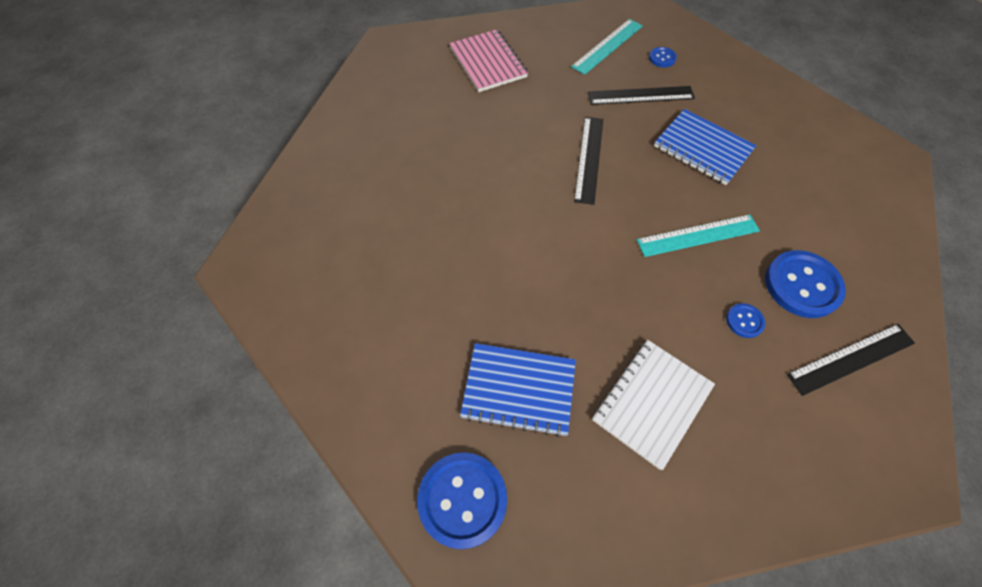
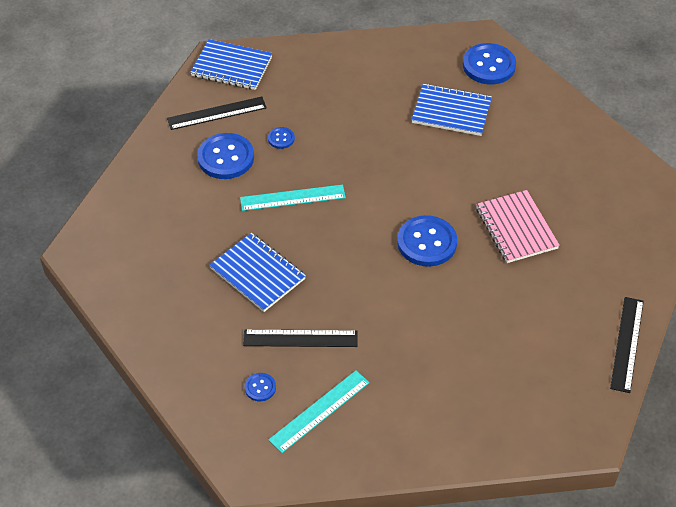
camera: 175 degrees left, 10 degrees down
(488, 63) = (465, 396): pink notebook -> pink notebook (516, 228)
(534, 193) = (427, 242): none -> blue button
(589, 159) = (370, 271): black ruler -> black ruler (626, 344)
(652, 403) = (363, 100): white notebook -> none
(877, 458) = (232, 67): none -> blue notebook

